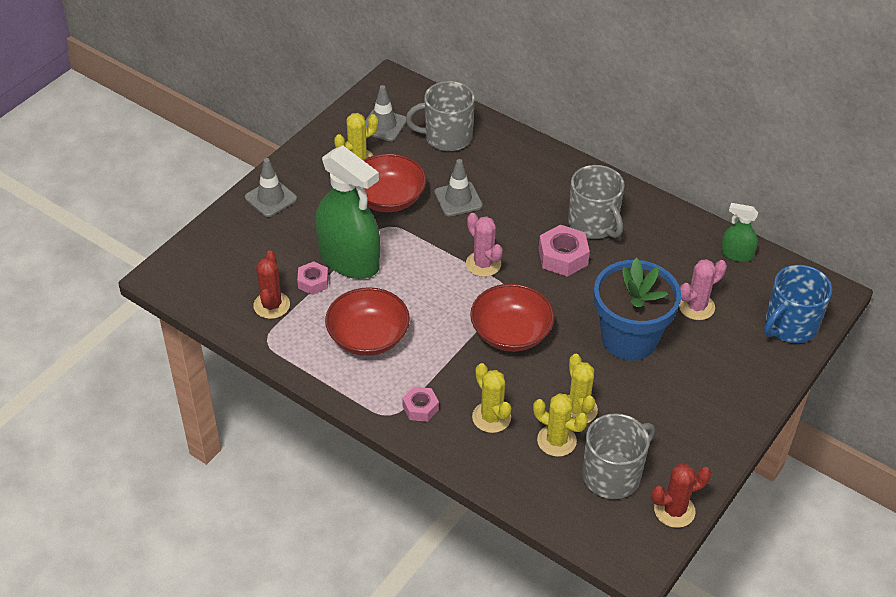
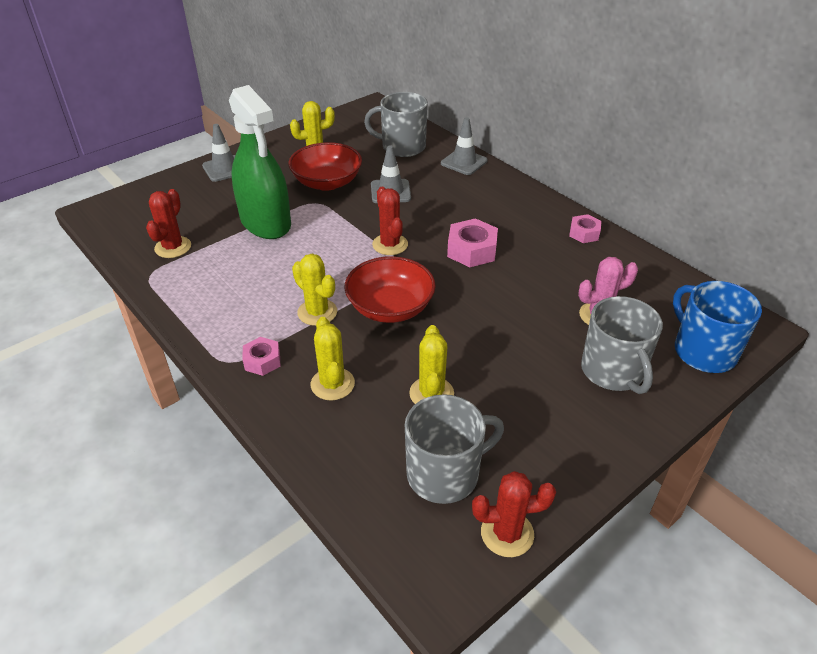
camera: 15 degrees right, 5 degrees down
(313, 282) = (222, 235): pink nut -> pink nut (584, 233)
(368, 337) = (246, 288): red bowl -> none
(383, 125) = (351, 132): grey traffic cone -> grey traffic cone (464, 162)
(483, 264) = (390, 244): pink cactus -> red cactus
(556, 441) = (394, 422): yellow cactus -> yellow cactus (317, 312)
(593, 224) = (513, 228): grey mug -> grey mug (613, 371)
(629, 339) = (514, 333): blue flower pot -> none
(736, 254) = (656, 275): green spray bottle -> none
(789, 326) = (703, 351): blue mug -> blue mug turned 90 degrees clockwise

